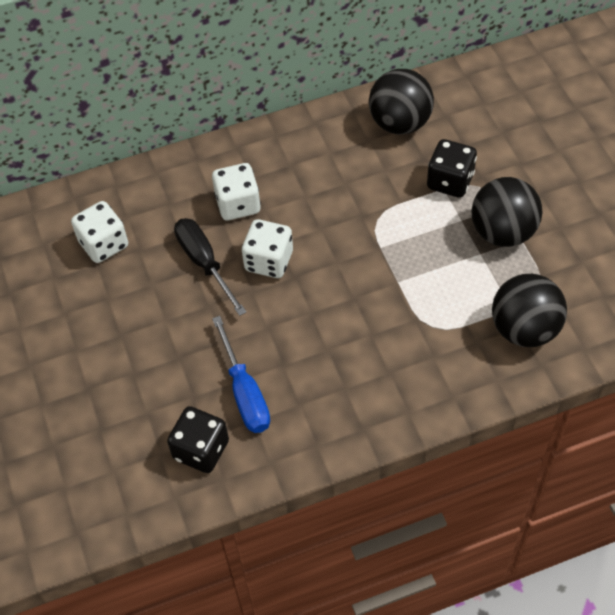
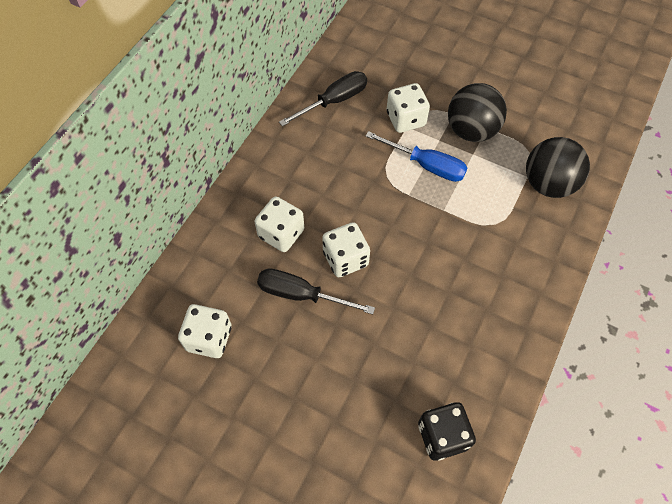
camera: 45 degrees left, 5 degrees up
(245, 392) = (428, 367): blue screwdriver -> blue screwdriver (426, 165)
(400, 123) = (334, 101): black ball -> black screwdriver
(450, 181) = (405, 119): black dice -> white dice

